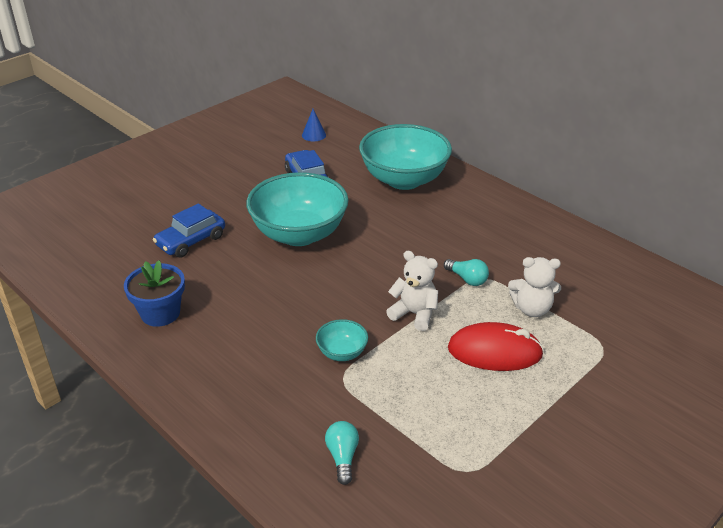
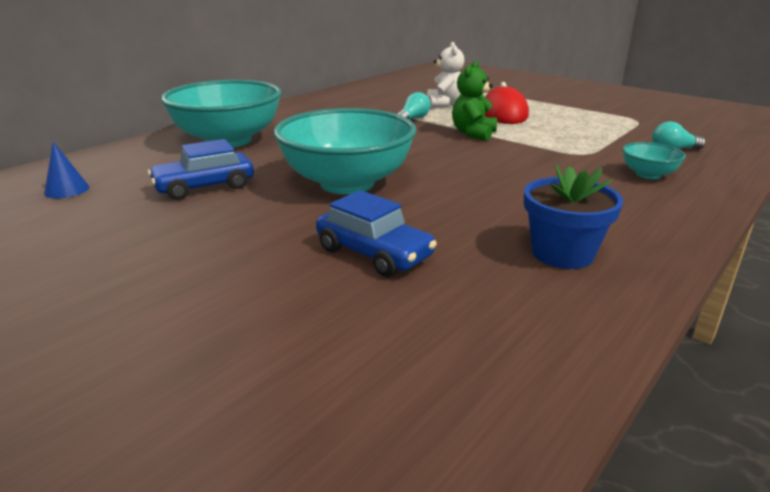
camera: 95 degrees left, 10 degrees down
(342, 353) = (549, 155): turquoise bowl -> turquoise bowl (648, 174)
(414, 314) = (473, 133): white teddy bear -> green teddy bear

